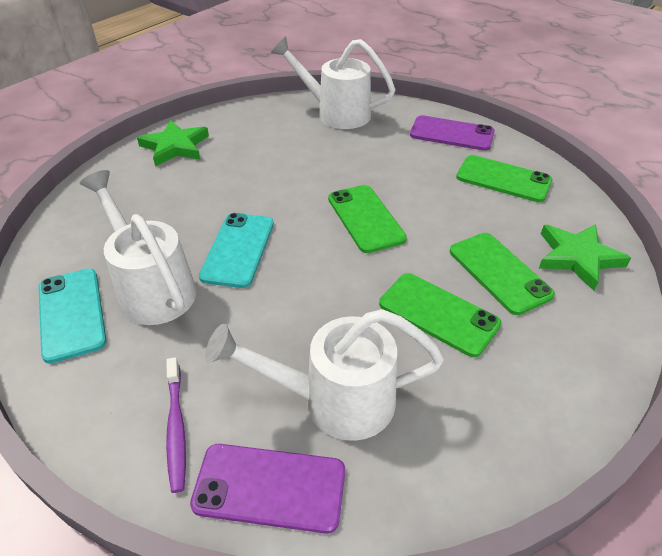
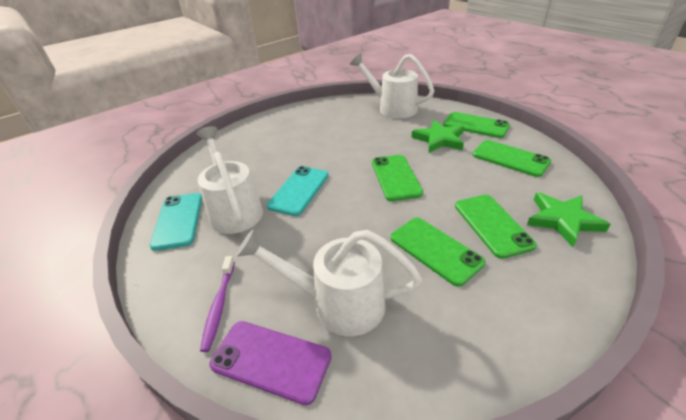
camera: 15 degrees right, 5 degrees down
(175, 146) = (278, 123): green star -> green star (439, 139)
(451, 134) = (475, 125): purple phone -> green phone

